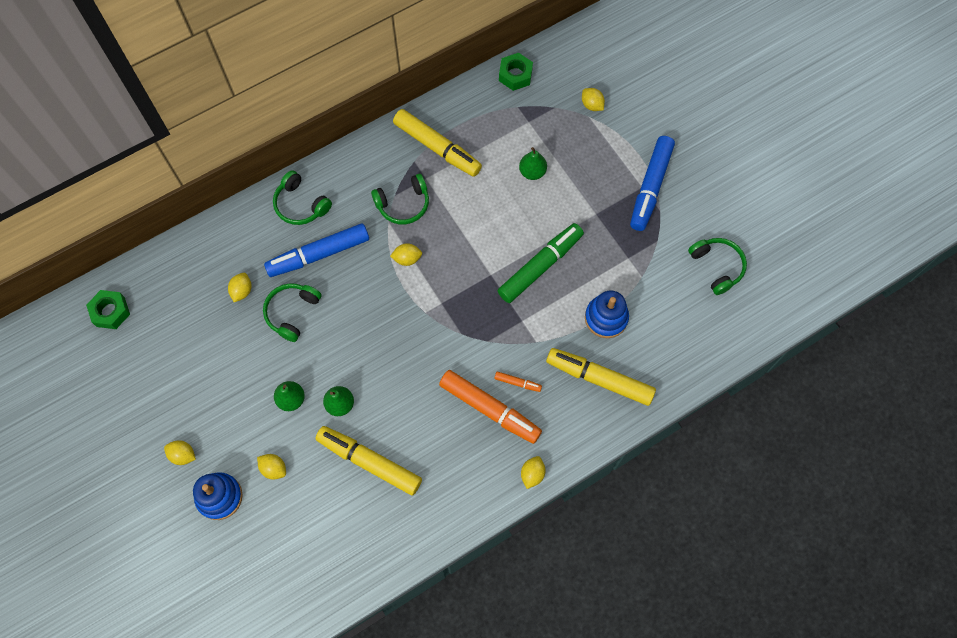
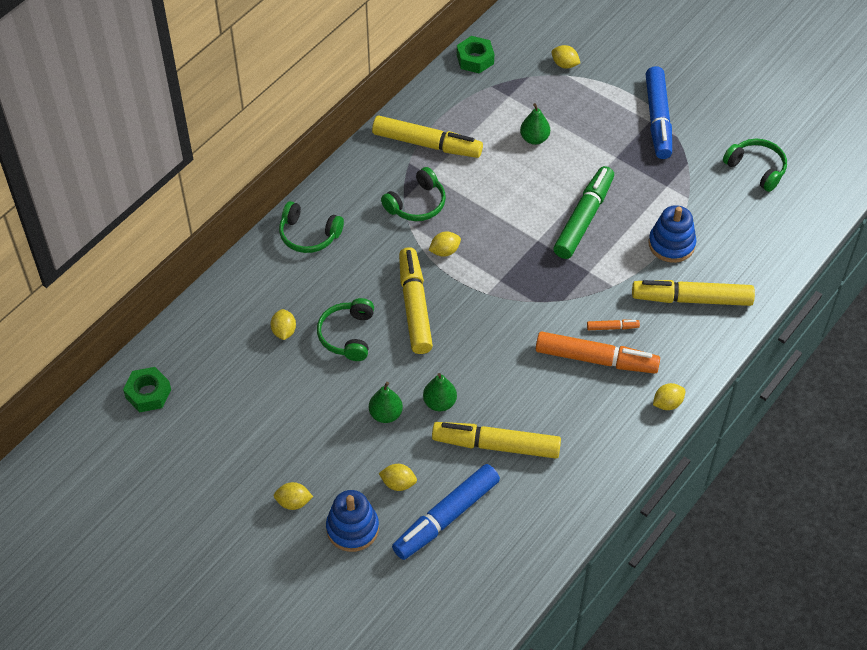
camera: 20 degrees left, 15 degrees down
(319, 254) = (350, 274): blue marker -> blue marker (446, 517)
(359, 304) = (414, 306): none -> yellow marker
(532, 474) = (667, 403): yellow lemon -> yellow lemon turned 60 degrees clockwise

